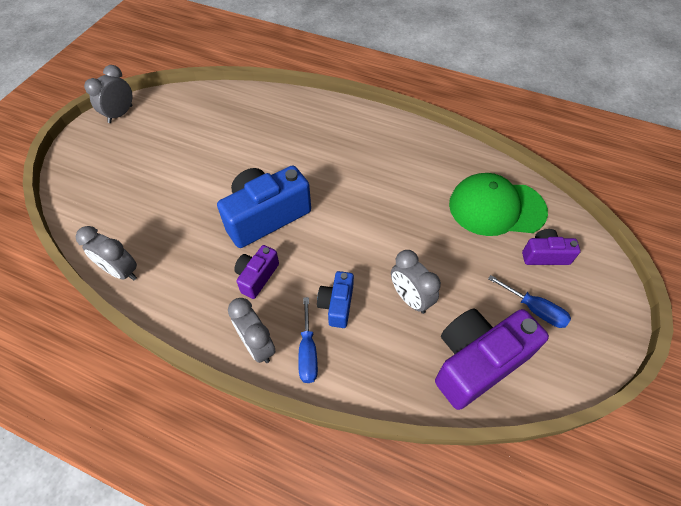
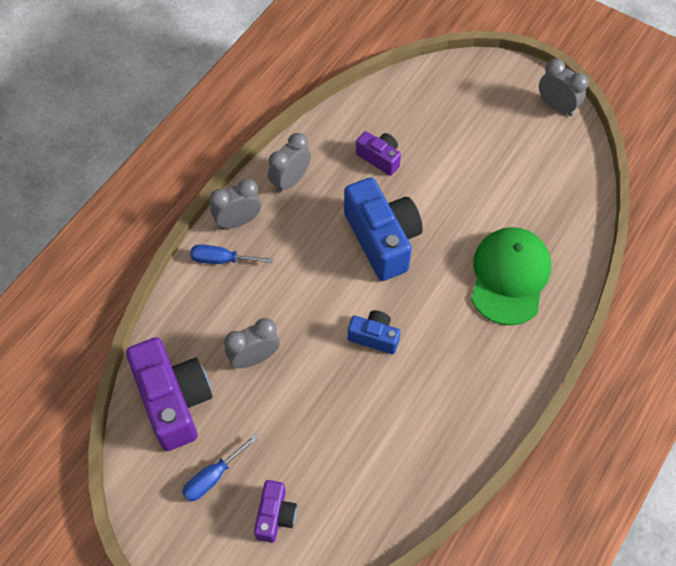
camera: 100 degrees right, 5 degrees up
(121, 271) = (339, 119): grey clock -> grey clock (290, 180)
(257, 276) = (310, 226): purple camera -> purple camera (379, 158)
(337, 305) = (263, 290): blue camera -> blue camera (374, 337)
(496, 207) = (352, 484): green cap -> green cap (509, 277)

